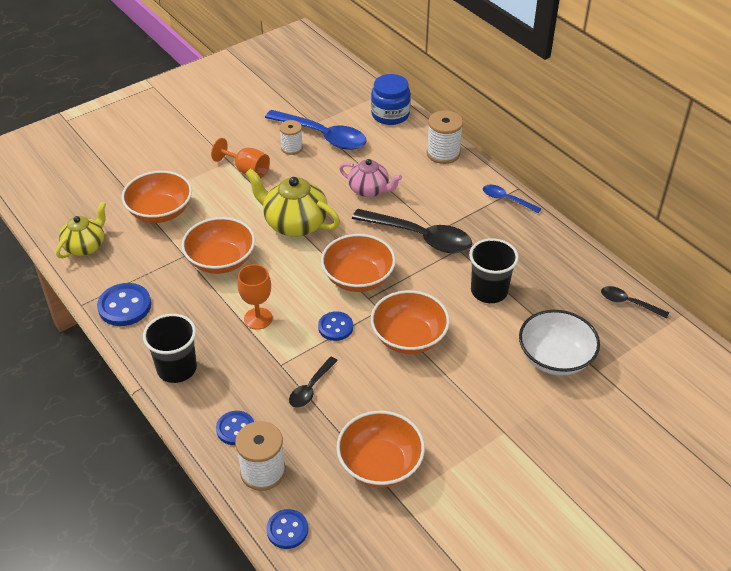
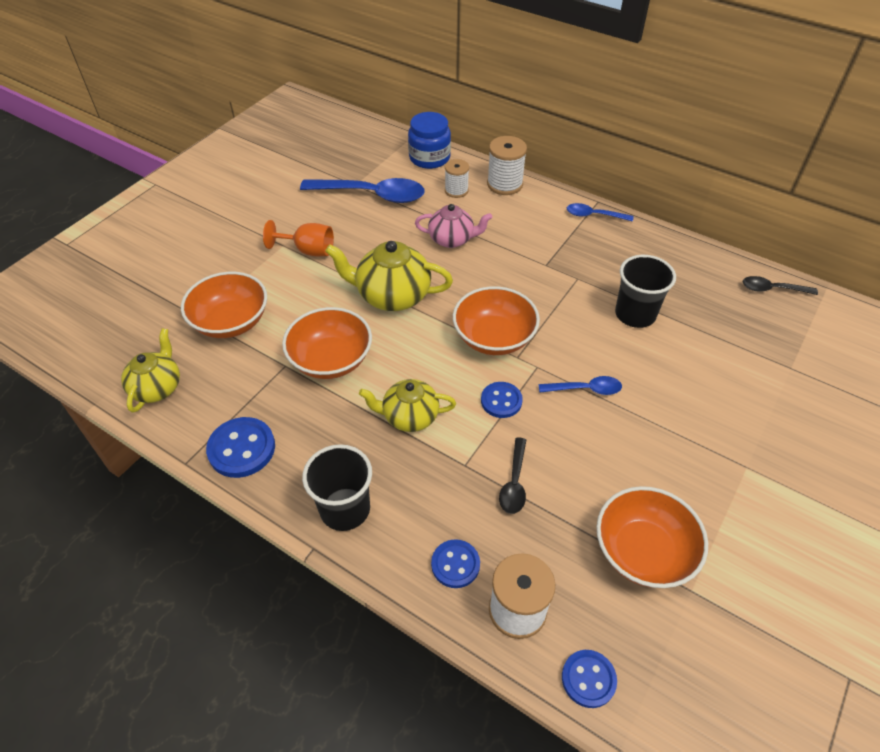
camera: 20 degrees left, 5 degrees up
(258, 318) = (409, 416): orange goblet -> yellow teapot
(292, 148) = (345, 215): white spool -> white spool (456, 190)
(409, 337) = (585, 389): orange bowl -> blue spoon
(420, 237) = (532, 276): black spoon -> none
(555, 358) = (743, 367): white bowl -> none

